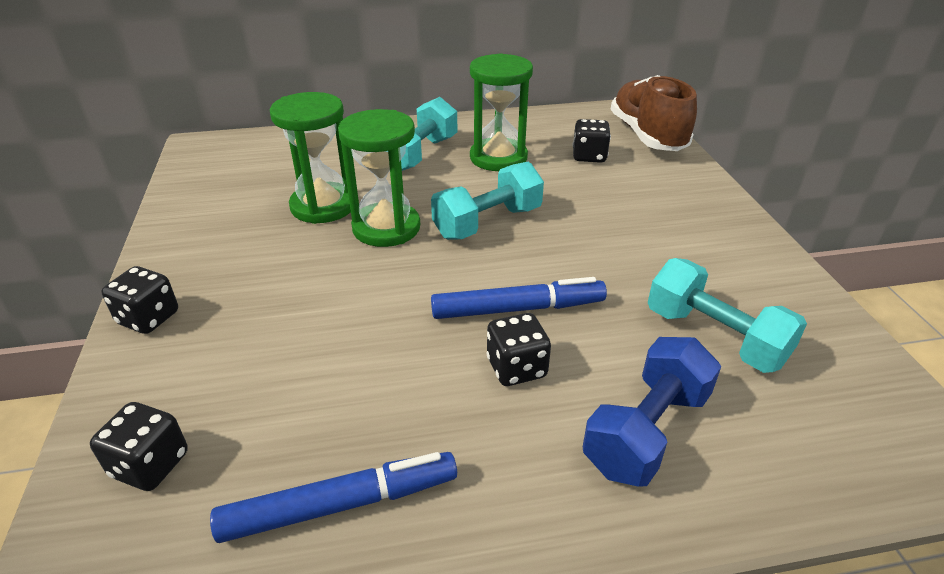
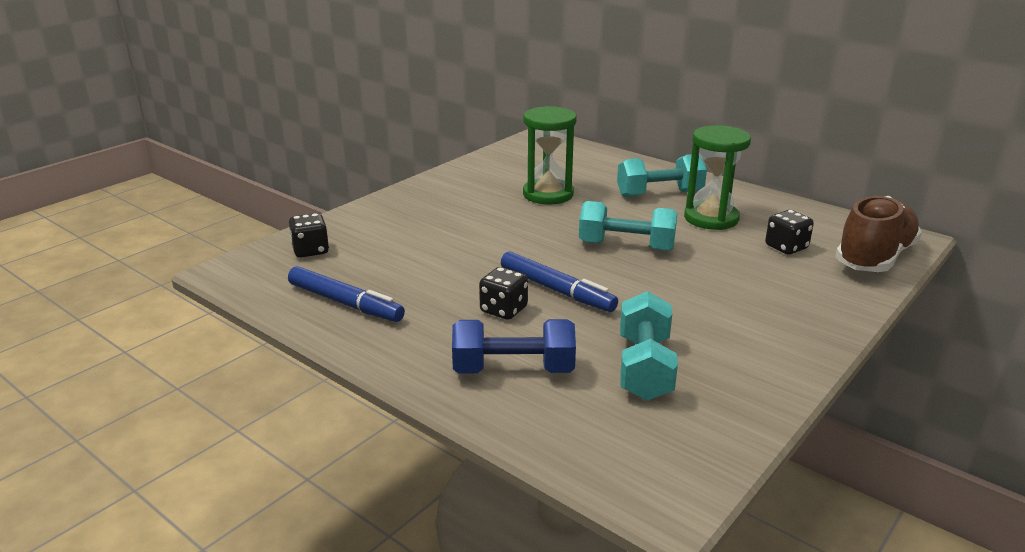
camera: 50 degrees right, 10 degrees down
(149, 318) = (389, 202): black dice -> none
(386, 228) = (561, 220): green hourglass -> none

